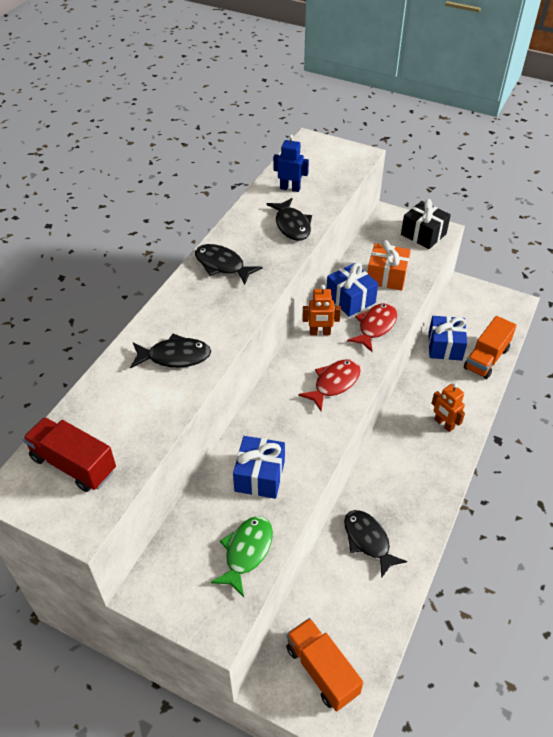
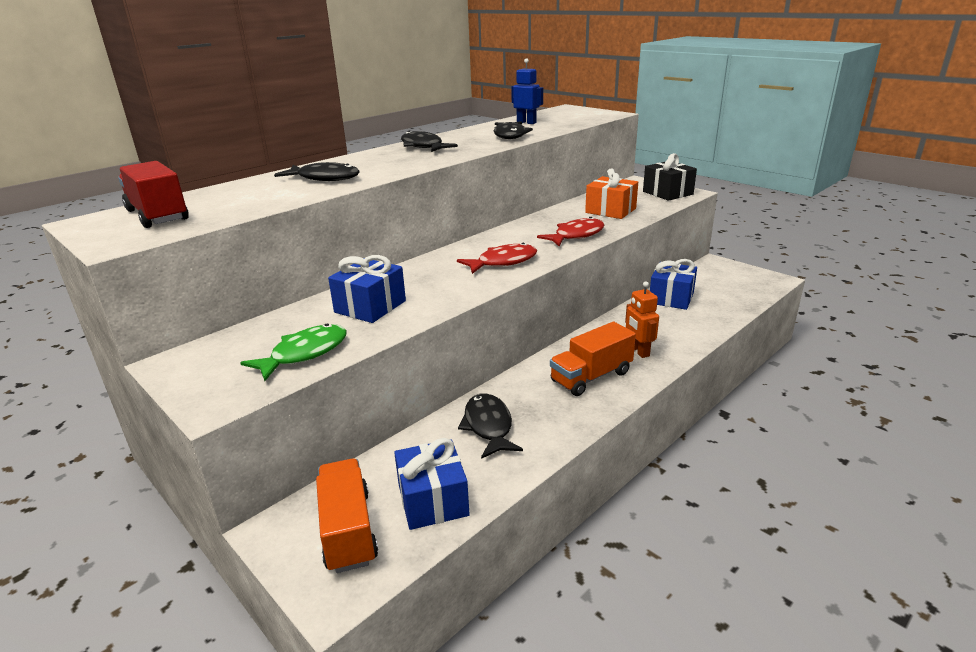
camera: 20 degrees right, 20 degrees down
(320, 332) = (514, 233): orange robot -> none
(350, 299) = (562, 219): blue gift -> blue gift (433, 500)
(486, 358) = (717, 312): orange truck -> orange truck (591, 377)

